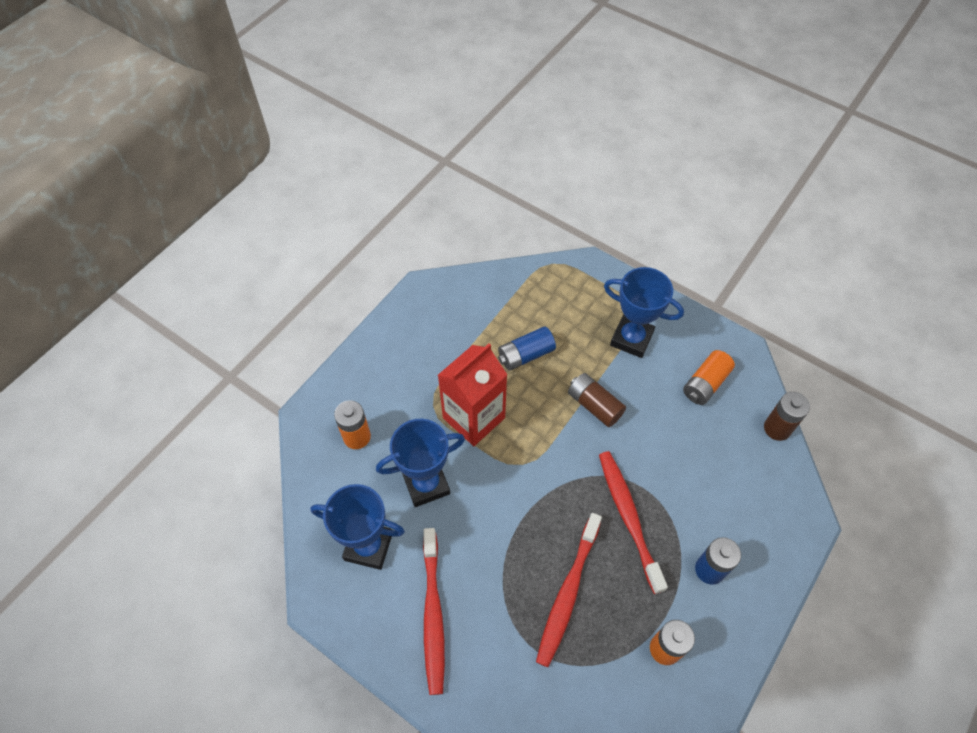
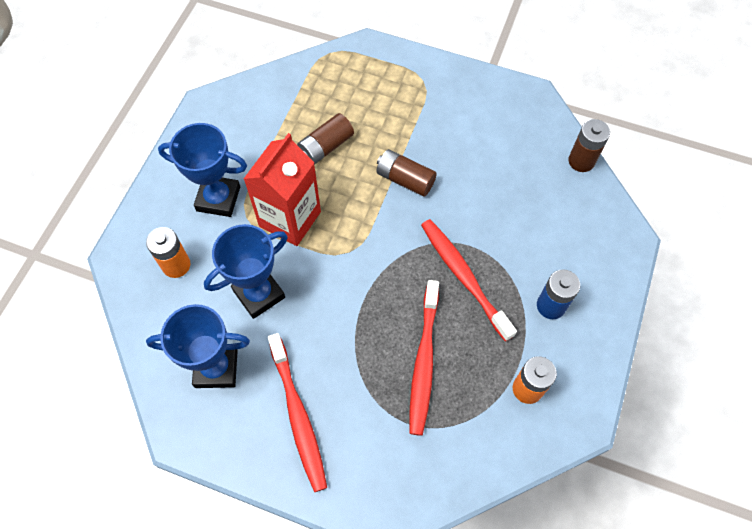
camera: 15 degrees left, 5 degrees up
(525, 355) = (326, 146): blue battery -> brown battery
(631, 339) = (425, 108): blue trophy -> blue trophy (218, 199)
(705, 384) = (505, 135): orange battery -> none

